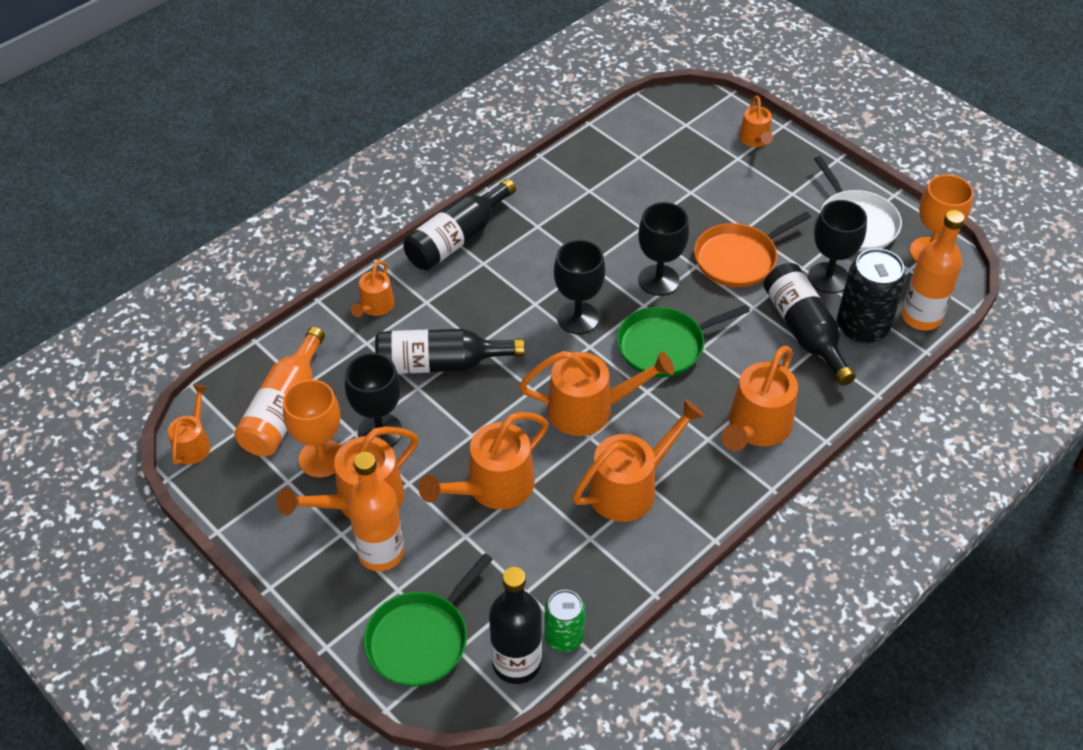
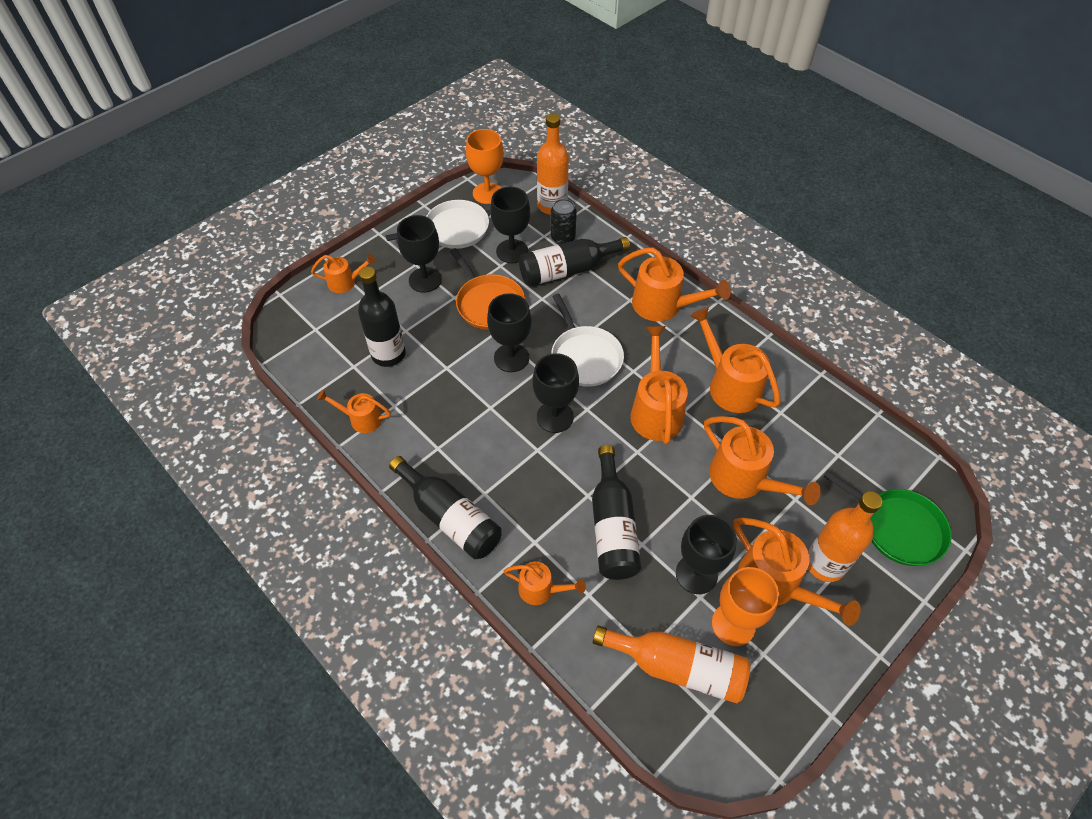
camera: 90 degrees left, 5 degrees up
(194, 443) = (731, 758): orange watering can -> orange watering can (361, 419)
(516, 662) = (900, 460): black bottle -> black bottle (388, 354)
(564, 637) = (870, 430): green can -> none
(665, 346) = (585, 357): green pan -> white pan
(768, 203) = (425, 280): none -> black goblet
(862, 327) = (563, 238): black can -> black can, size x0.62

